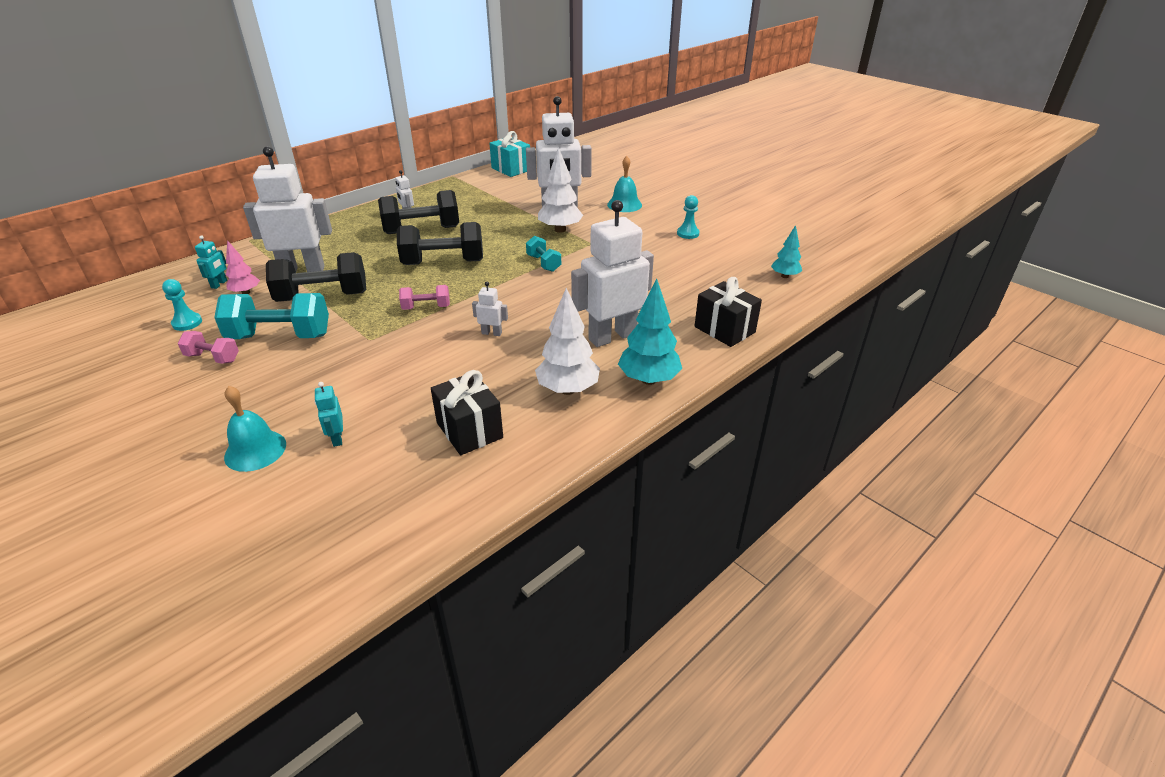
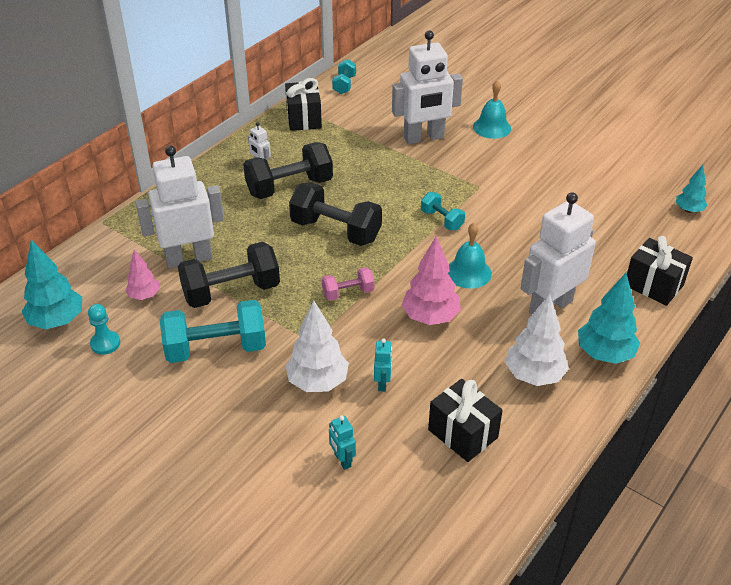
camera: 10 degrees left, 5 degrees up
(159, 303) = (57, 321): none -> turquoise tree
(213, 358) = (161, 384): pink dumbbell -> none
(219, 284) = (107, 288): turquoise robot -> turquoise robot (382, 383)
(255, 450) = (271, 484): turquoise bell -> turquoise bell (468, 272)
(443, 262) = (336, 231): black dumbbell -> black dumbbell turned 45 degrees clockwise
(463, 188) = (304, 119): none -> black gift
(491, 333) = (430, 317): white robot -> pink tree
(511, 169) = (344, 85): turquoise gift -> turquoise dumbbell
(560, 230) = (438, 171): white tree -> white tree (318, 382)
(688, 233) = (573, 162): turquoise pawn -> none

